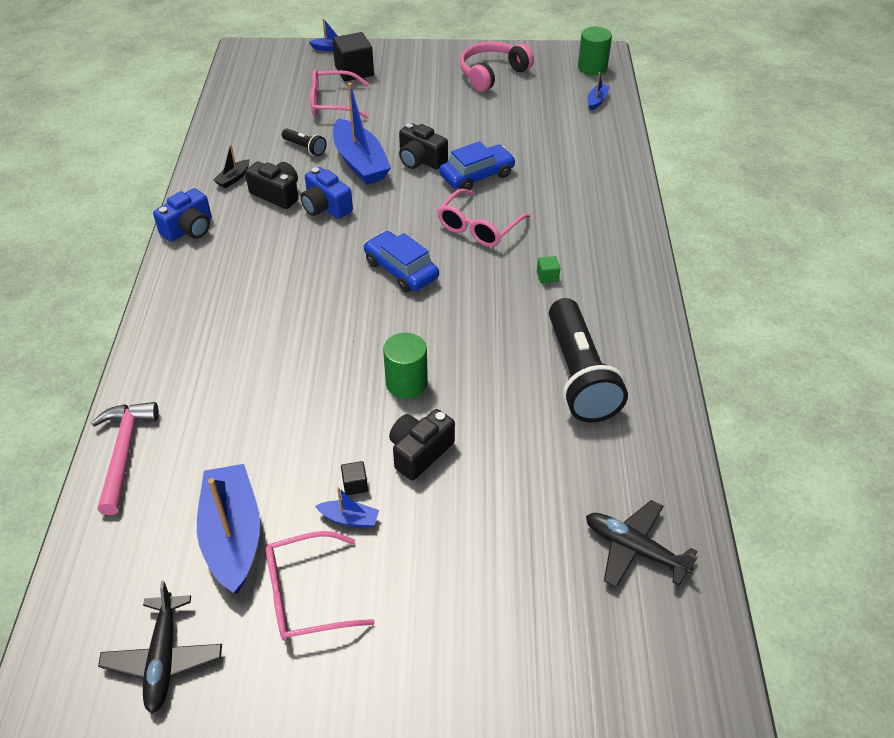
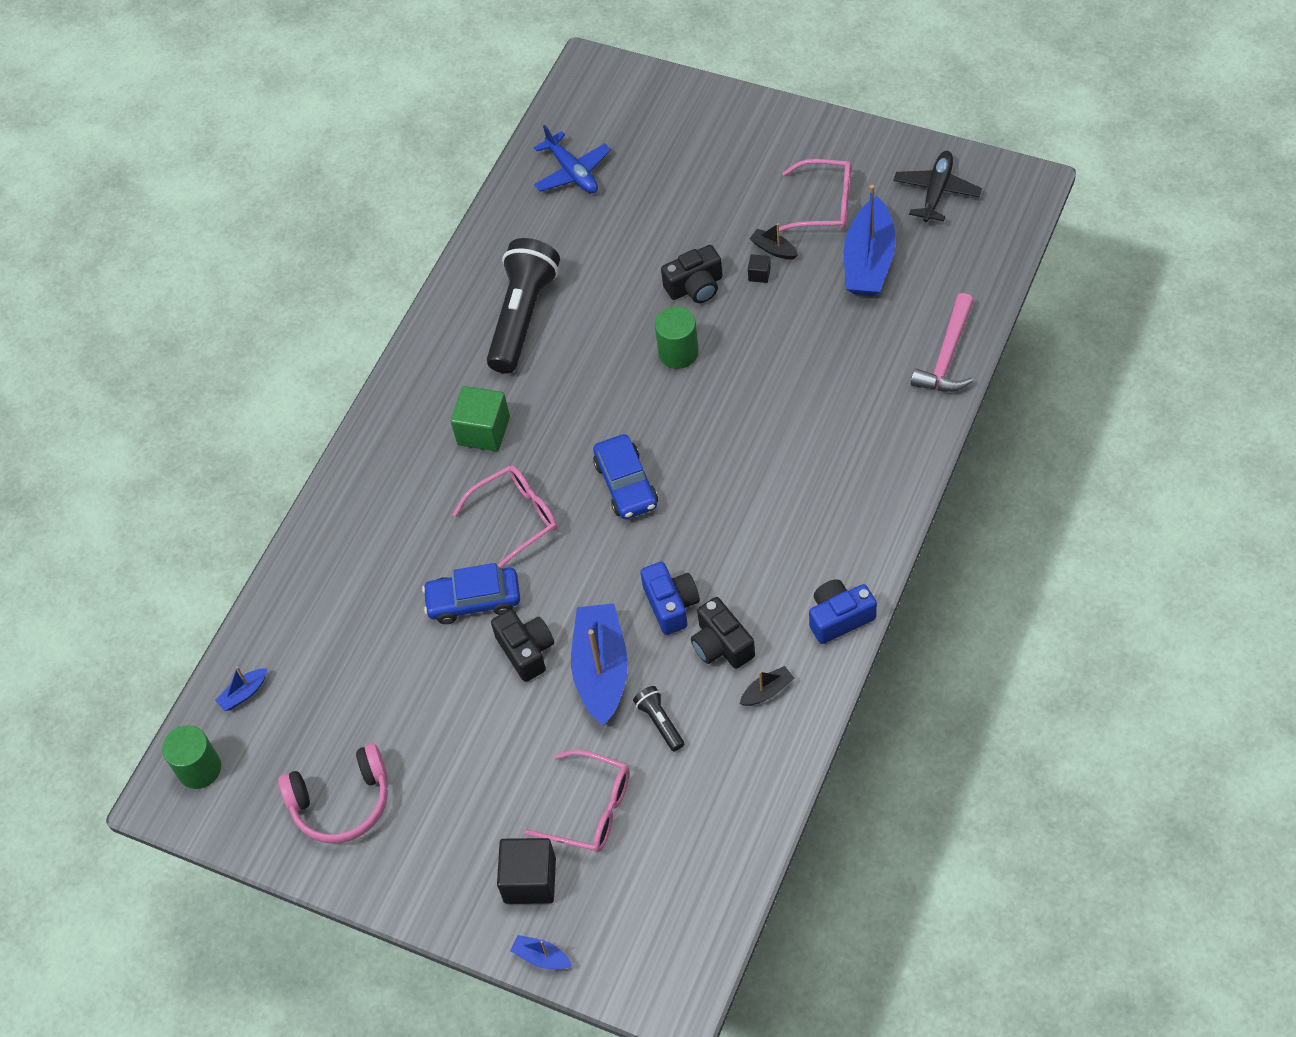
camera: 150 degrees left, 10 degrees up
(349, 519) = (774, 249): blue boat -> black boat
(547, 276) = (483, 431): green cube -> green cube, size x2.16
(634, 549) = (572, 172): black plane -> blue plane

